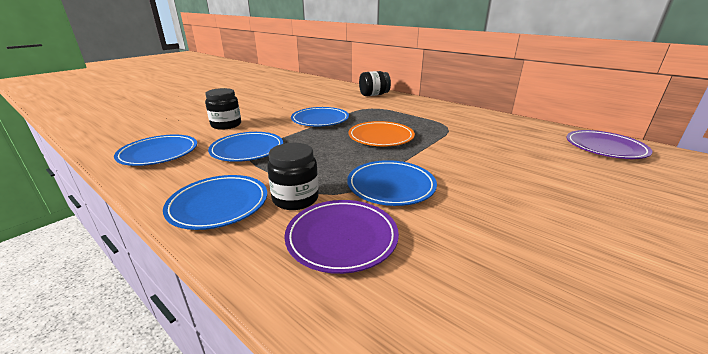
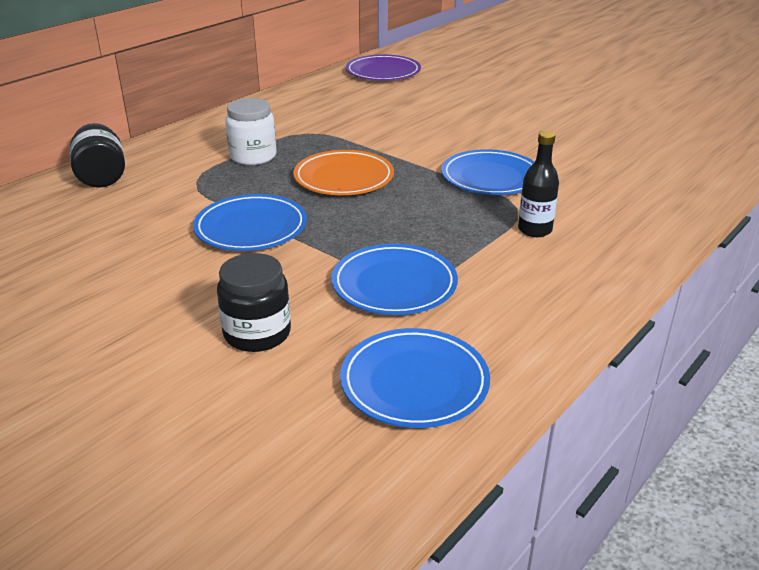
camera: 90 degrees left, 5 degrees up
(218, 205) = (565, 278): blue plate -> none
(295, 199) = (534, 230): black jar -> black bottle
(342, 238) = (594, 203): purple plate -> none
(405, 116) = (253, 156): none -> white jar

